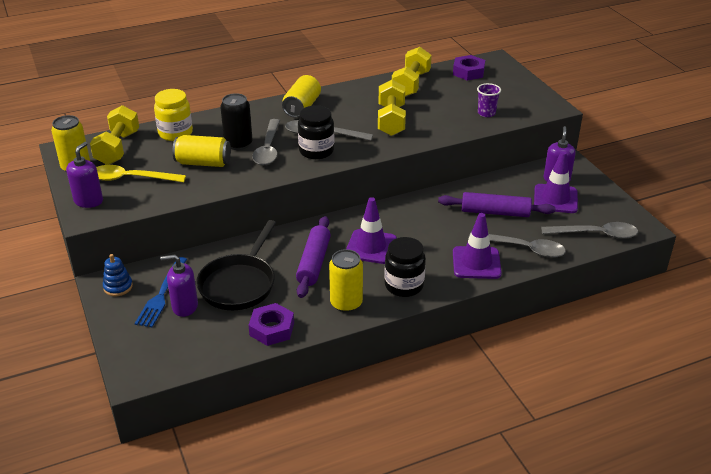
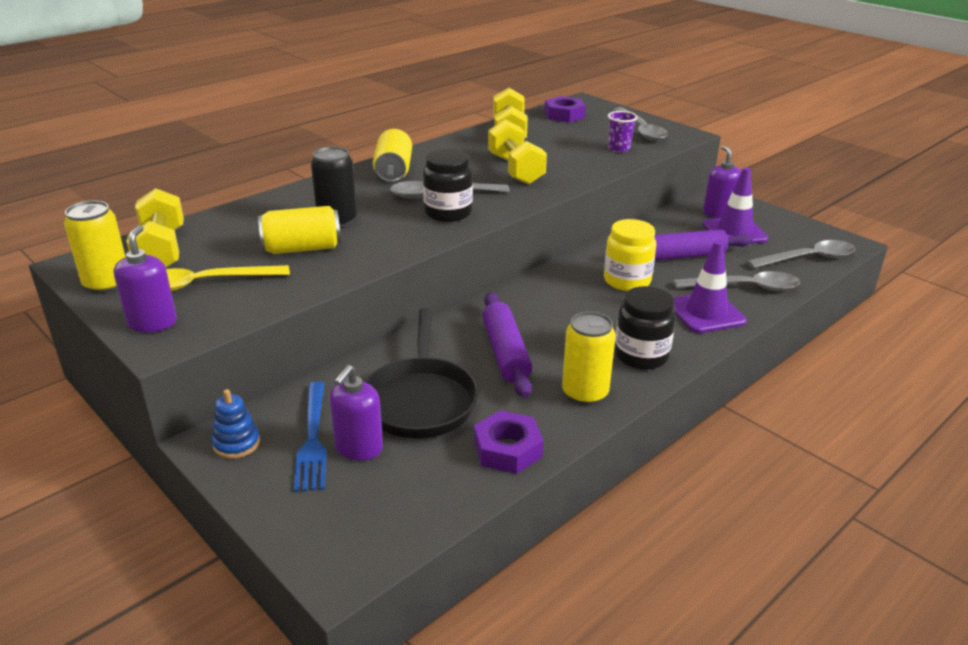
camera: 20 degrees left, 5 degrees down
(175, 133) = (238, 221): yellow jar -> yellow jar (627, 281)
(184, 306) = (358, 448): purple soap dispenser -> purple soap dispenser turned 45 degrees counterclockwise
(268, 149) = (382, 220): grey spoon -> grey spoon (641, 130)
(371, 247) = (565, 320): purple traffic cone -> none

